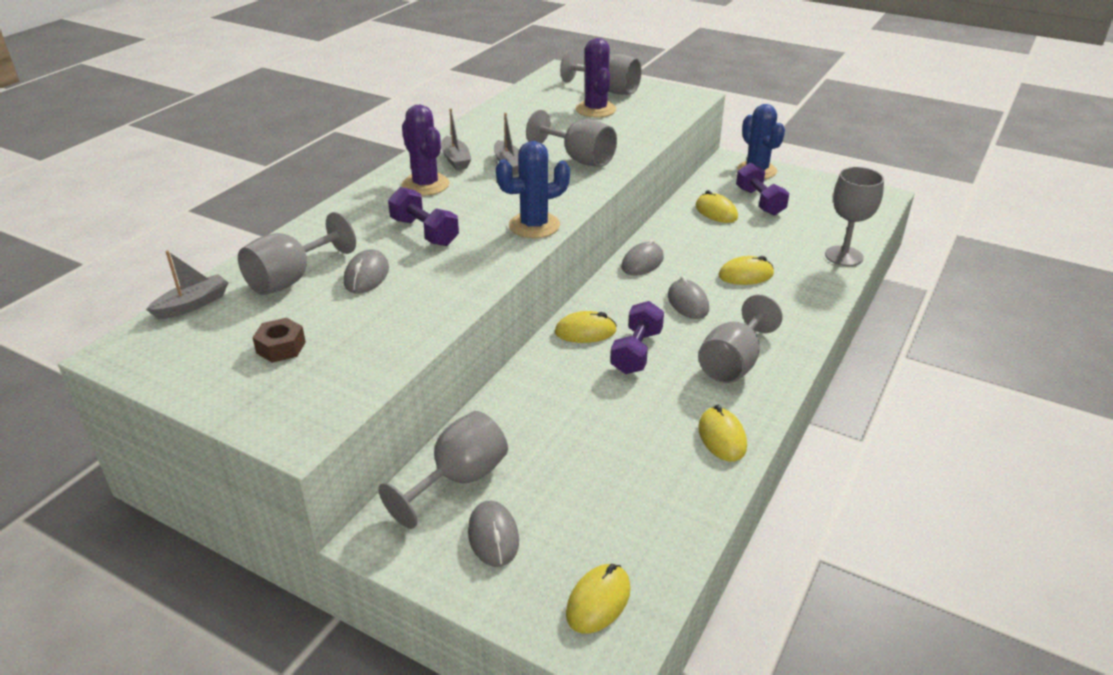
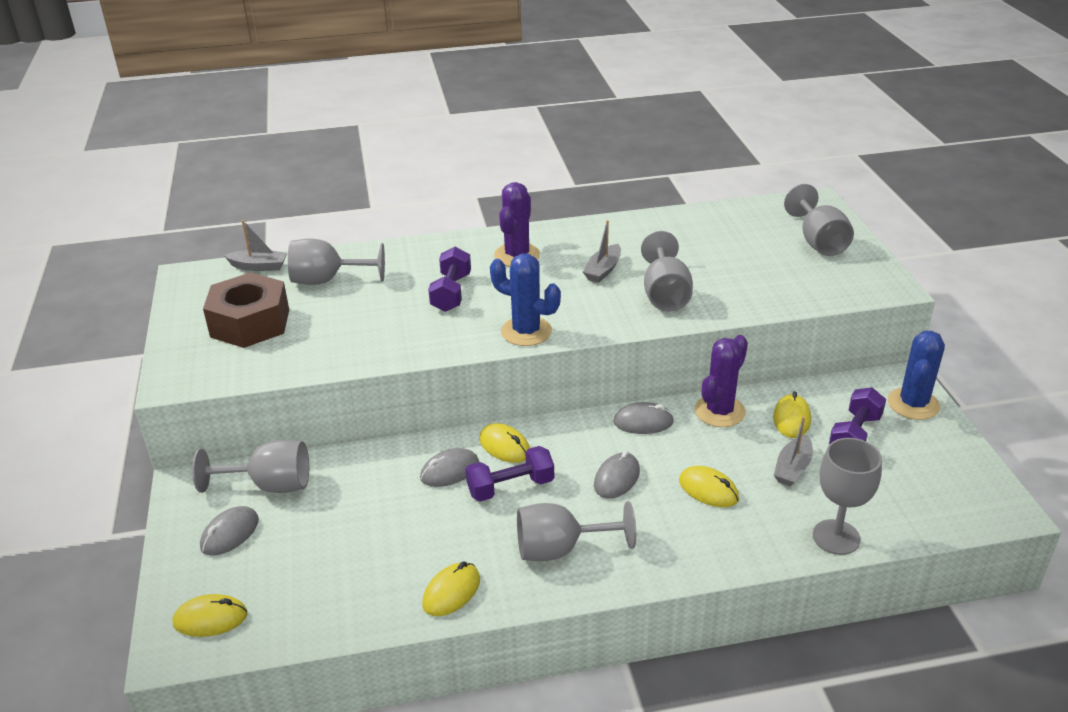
camera: 50 degrees right, 0 degrees up
(281, 347) = (250, 323): brown nut -> brown nut, size x2.15
(366, 276) = (366, 304): grey mouse -> grey mouse (450, 471)
(455, 160) = (573, 245): grey boat -> grey boat (793, 468)
(596, 110) = (768, 256): purple cactus -> purple cactus (719, 411)

